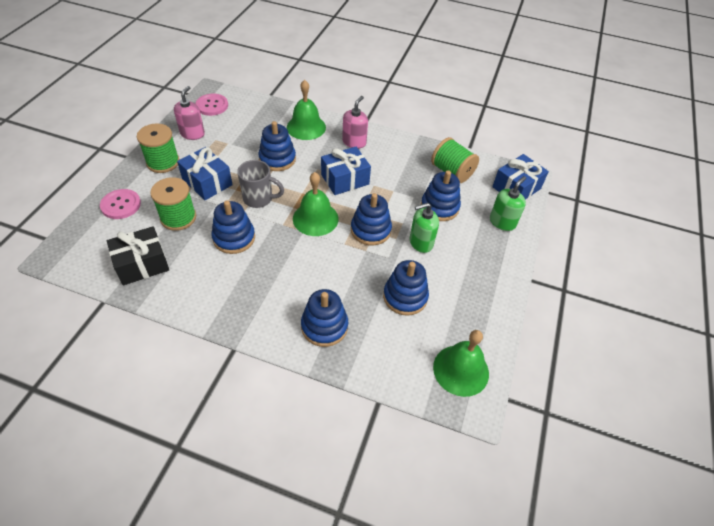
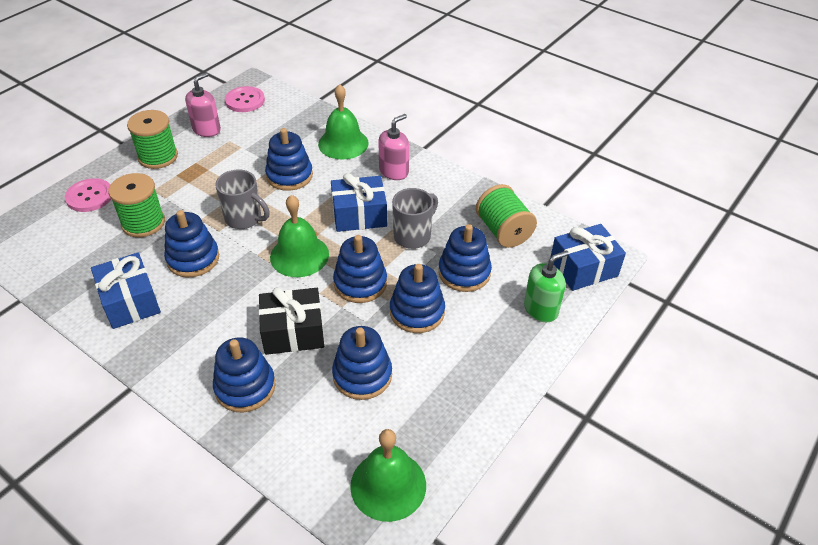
camera: 20 degrees right, 5 degrees down
(142, 264) = (79, 267): black gift -> black gift (293, 332)
(207, 182) = (195, 188): blue gift -> blue gift (130, 301)
(391, 187) = (413, 236): none -> grey mug
(421, 242) = (417, 312): green soap dispenser -> blue stacking toy

